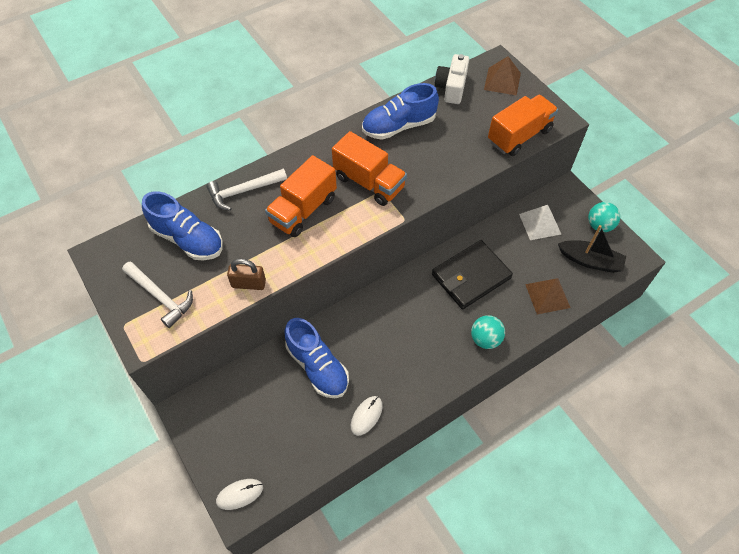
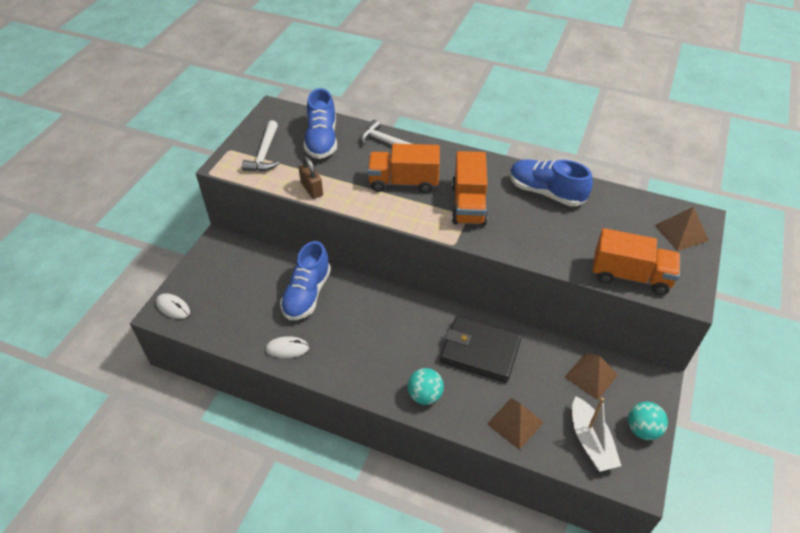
camera: 55 degrees right, 10 degrees down
(451, 87) = (629, 203): white camera -> none
(540, 224) = (591, 376): white pyramid -> brown pyramid
(590, 261) = (590, 441): black boat -> white boat

